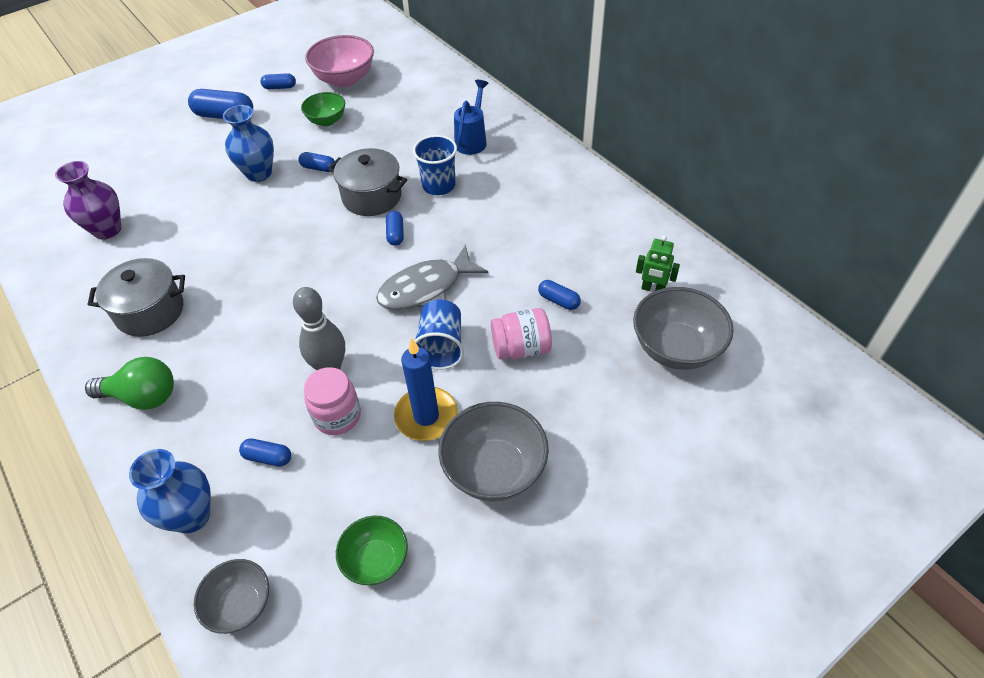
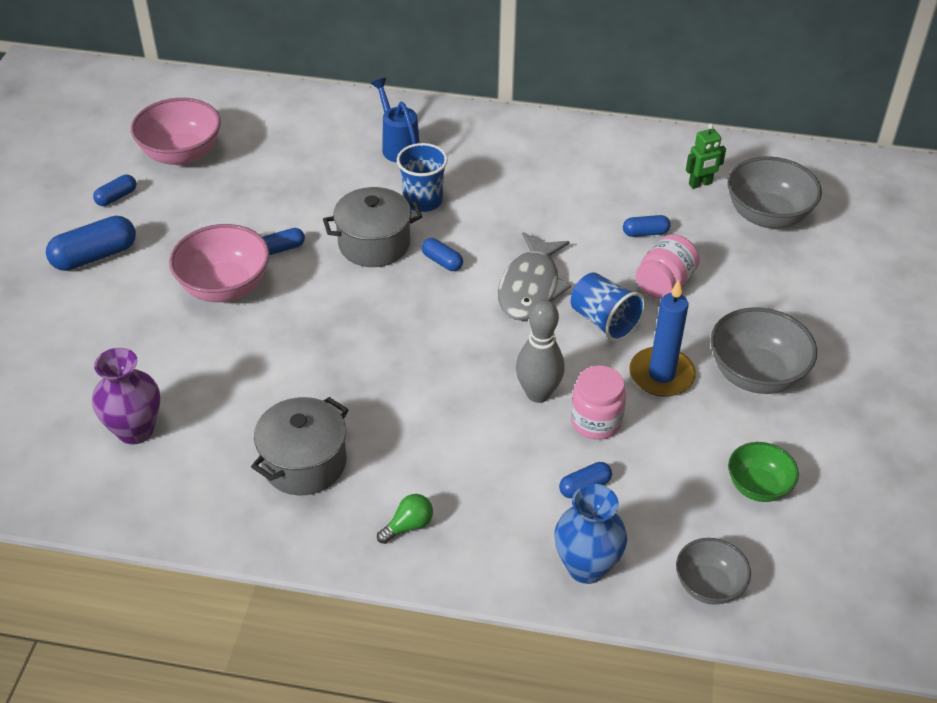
camera: 45 degrees left, 5 degrees down
(143, 396) = (408, 526): green light bulb -> green light bulb, size x0.57
(259, 173) = (225, 287): blue vase -> pink bowl
(327, 121) = (223, 202): green bowl -> none

